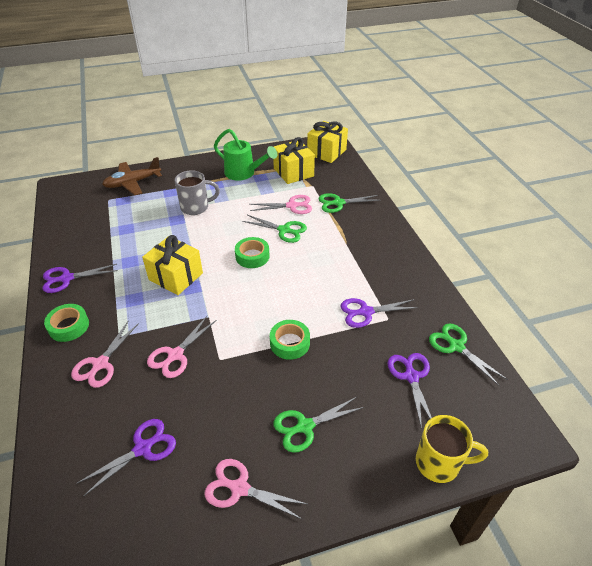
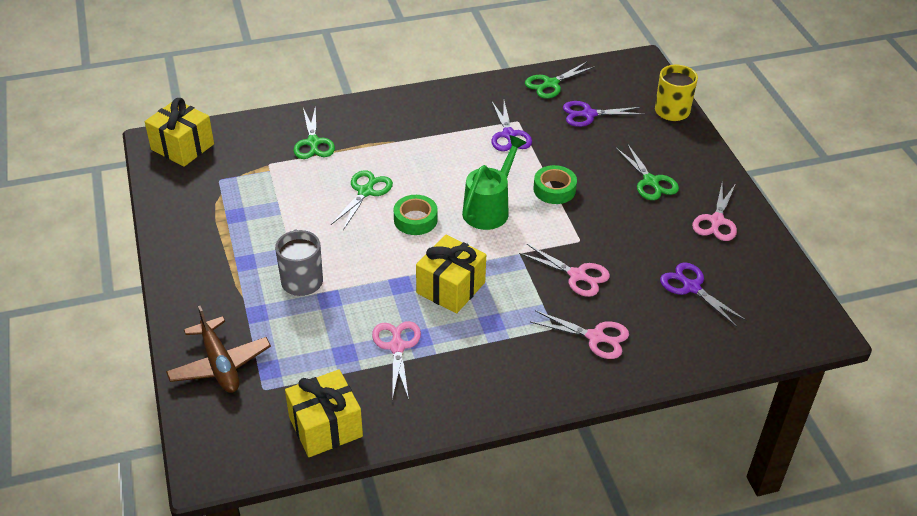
camera: 90 degrees left, 0 degrees up
(67, 278) = (452, 401): purple scissors -> none
(69, 326) = (540, 379): green tape -> none
(243, 173) = (220, 233): green watering can -> green watering can (489, 209)
(292, 206) = (313, 184): pink scissors -> pink scissors (397, 347)
(293, 172) = (230, 181): yellow gift -> yellow gift (325, 427)

